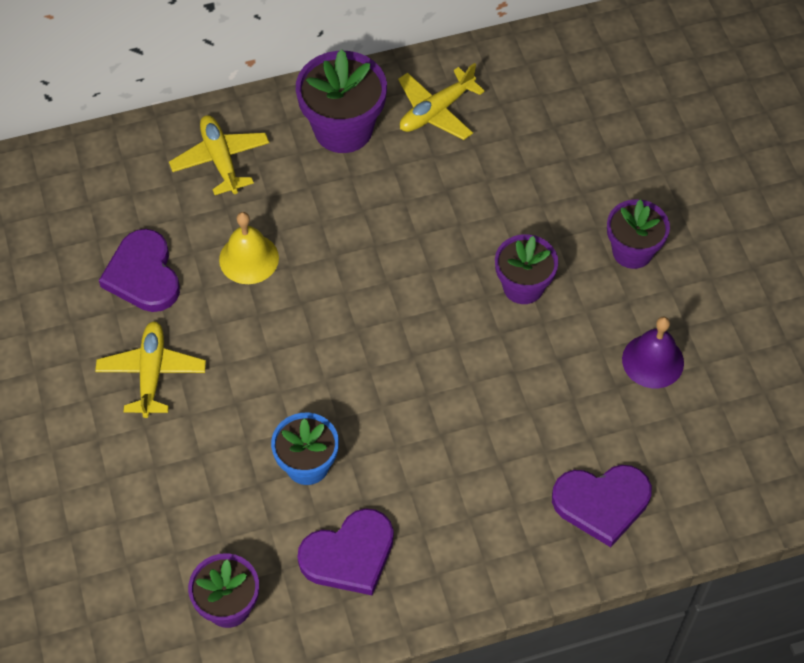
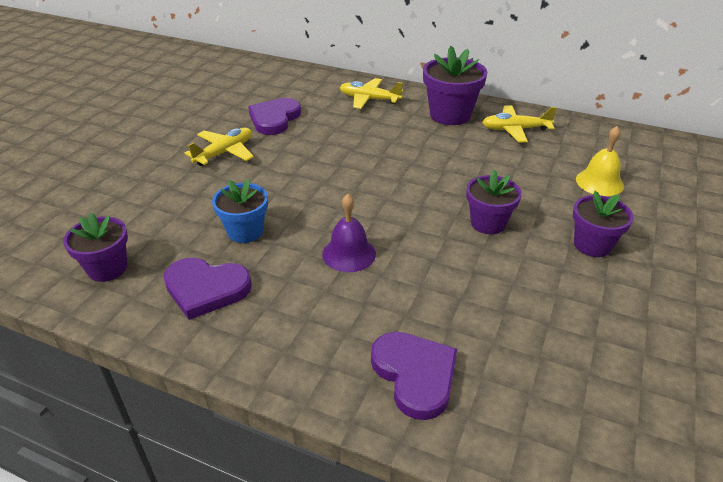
camera: 40 degrees right, 20 degrees down
(220, 160) = (369, 99): yellow plane -> yellow plane turned 90 degrees counterclockwise
(249, 258) = (334, 136): yellow bell -> yellow bell (599, 182)
(602, 503) = (415, 375): purple heart -> purple heart turned 150 degrees counterclockwise
(653, 361) = (550, 312): purple bell -> purple bell (349, 254)

